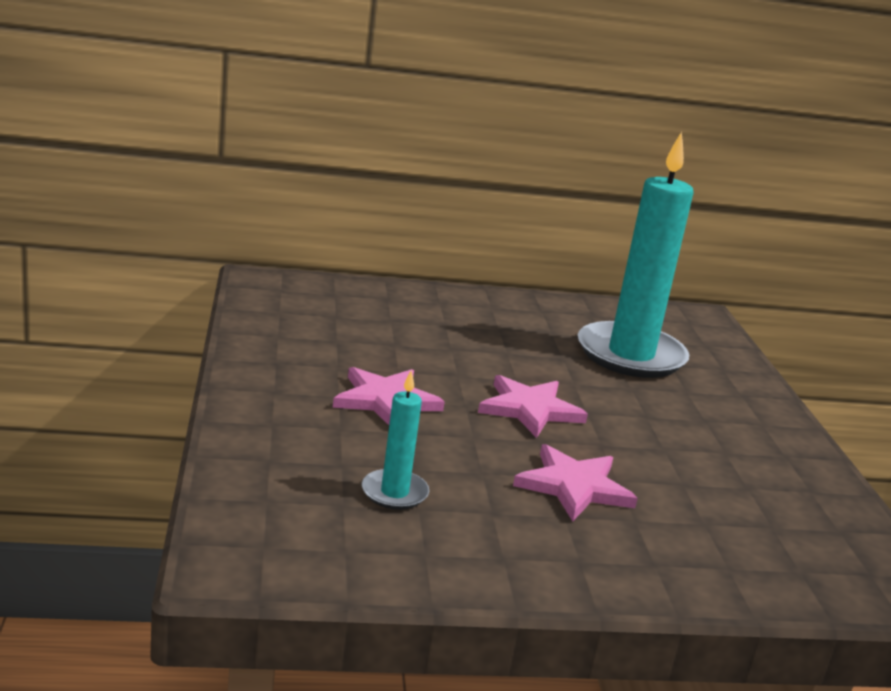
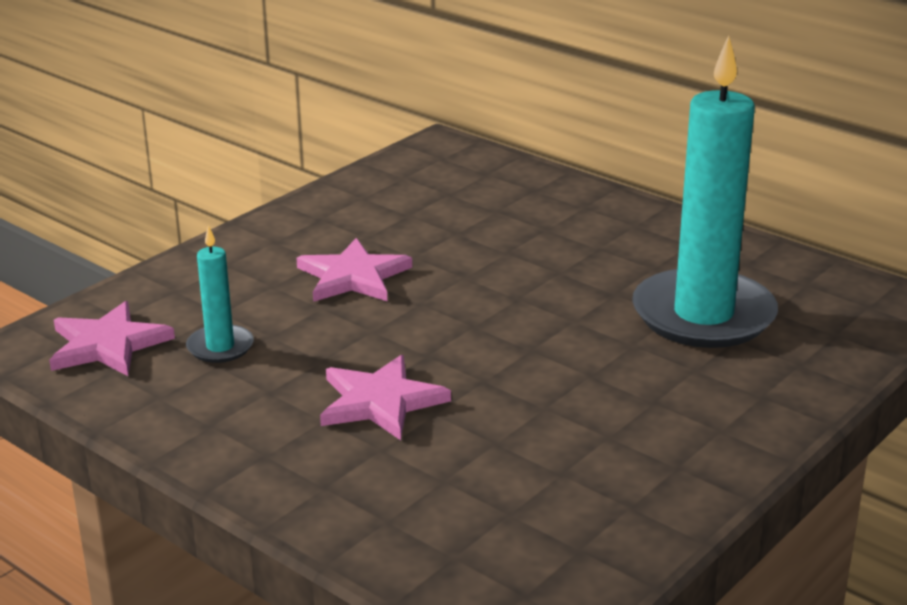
camera: 50 degrees right, 5 degrees up
(530, 409) = (474, 327): pink star -> pink star (107, 345)

